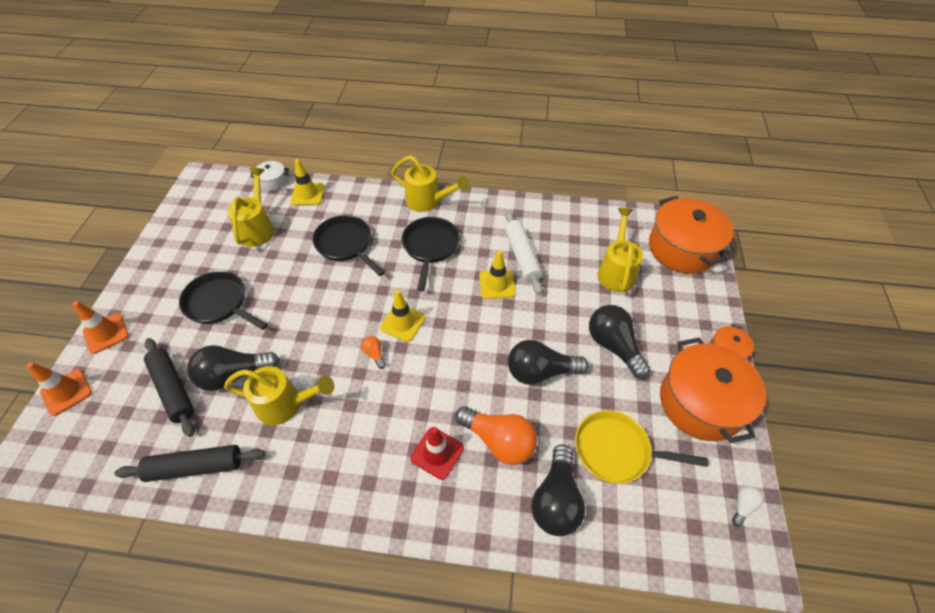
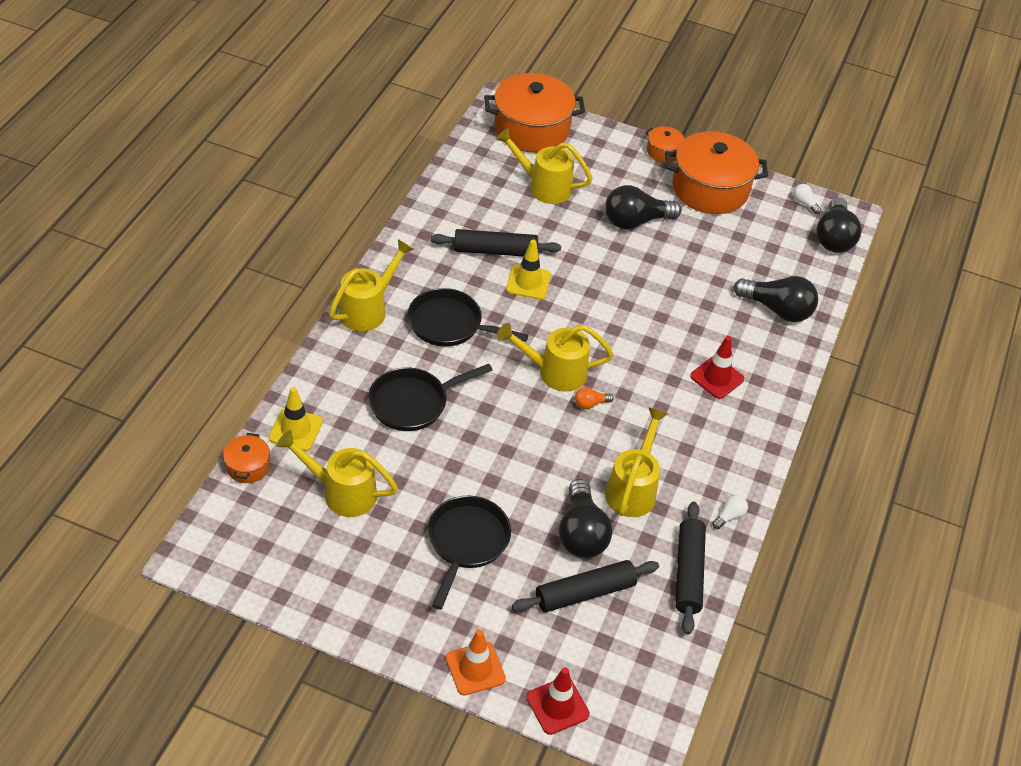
camera: 80 degrees left, 5 degrees down
(66, 392) = (557, 706): orange traffic cone -> red traffic cone
(219, 303) = (466, 542): black pan -> black pan turned 150 degrees clockwise
(263, 493) = (729, 516): none -> white light bulb
(273, 181) = (248, 466): white pot -> orange pot
(402, 322) = (555, 372): yellow traffic cone -> yellow watering can
(499, 441) = (715, 331): orange light bulb -> none
(522, 256) = (495, 251): white rolling pin -> black rolling pin
(540, 372) = (649, 281): black light bulb -> black light bulb (834, 238)
(616, 451) = (742, 257): yellow pan -> none

